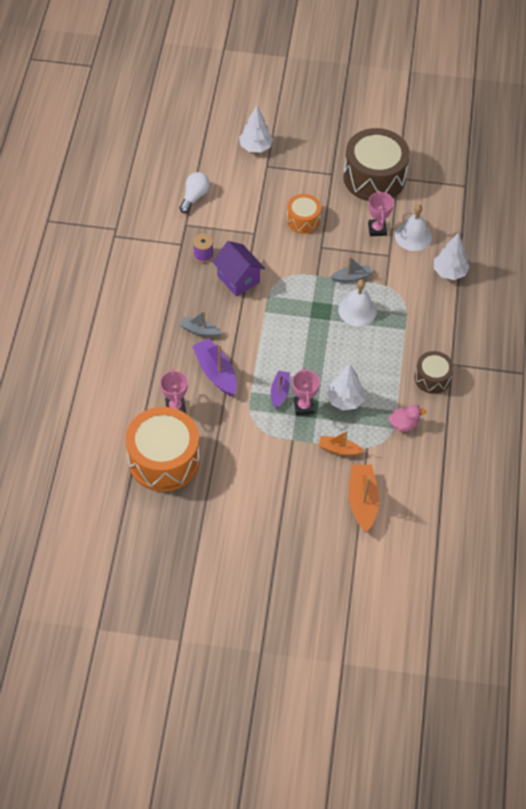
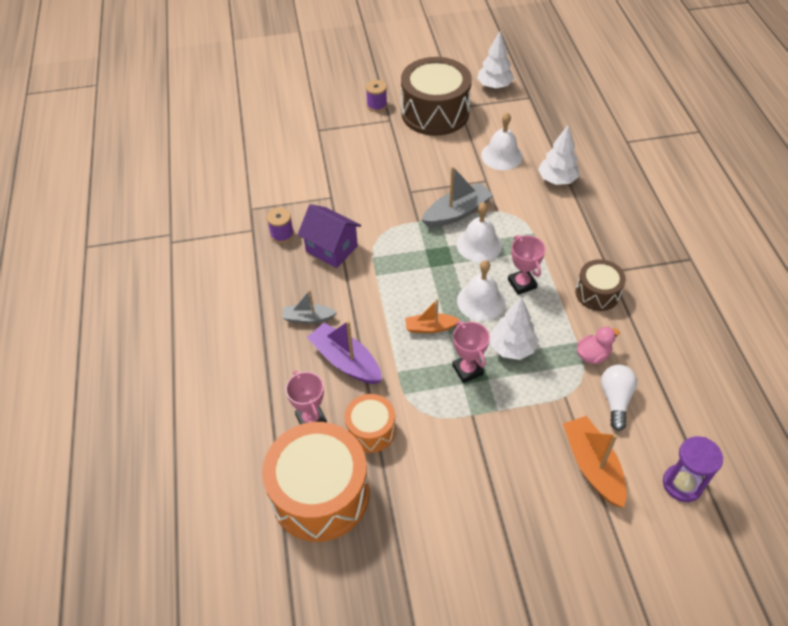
camera: 15 degrees left, 5 degrees down
(194, 197) = (250, 179): white light bulb -> white light bulb (615, 400)
(255, 147) = (299, 115): white tree -> white tree (494, 86)
(279, 392) = (432, 361): purple boat -> none
(303, 220) = (379, 170): orange drum -> orange drum (371, 430)
(326, 155) = (377, 105): none -> purple spool
(337, 357) = (481, 301): none -> white bell
(339, 449) = (533, 409): orange boat -> orange boat (430, 327)
(352, 277) = (457, 213): grey boat -> grey boat, size x1.62
(377, 229) = (461, 159): pink trophy -> pink trophy (522, 284)
(420, 532) = (682, 484): none -> purple hourglass

